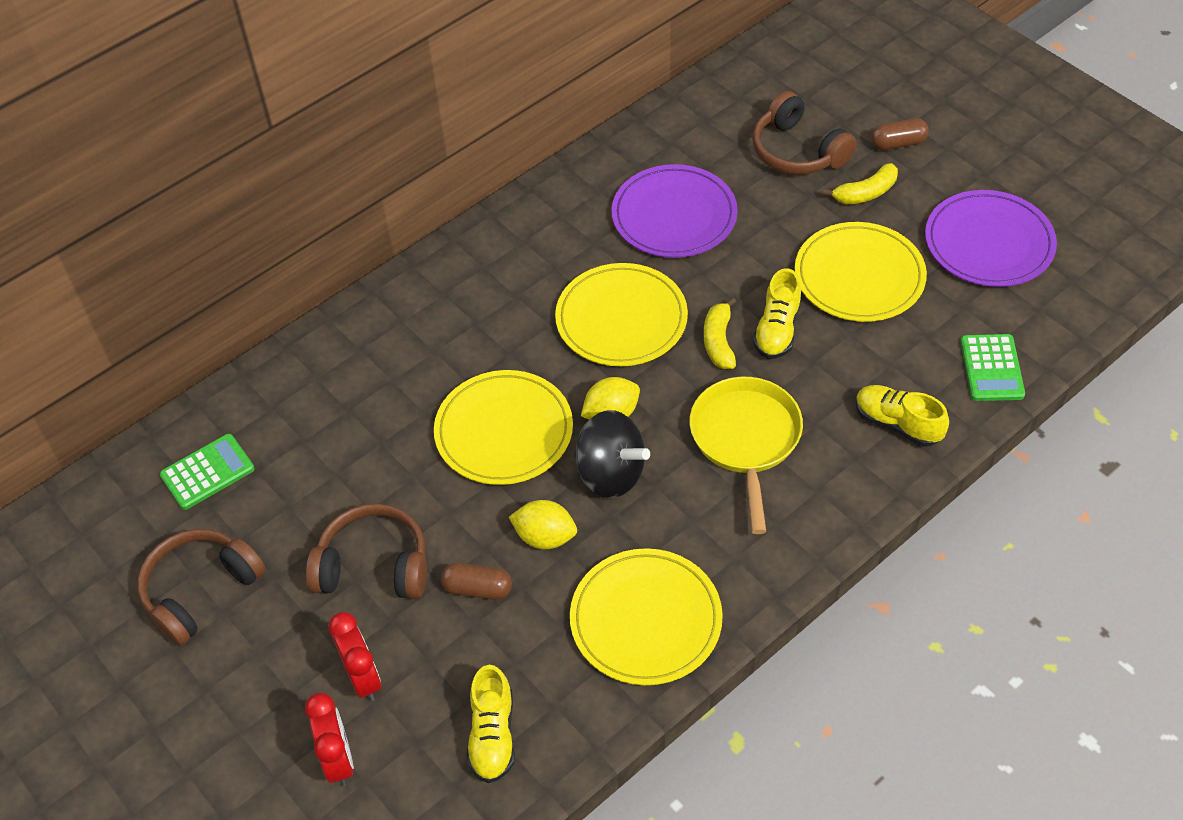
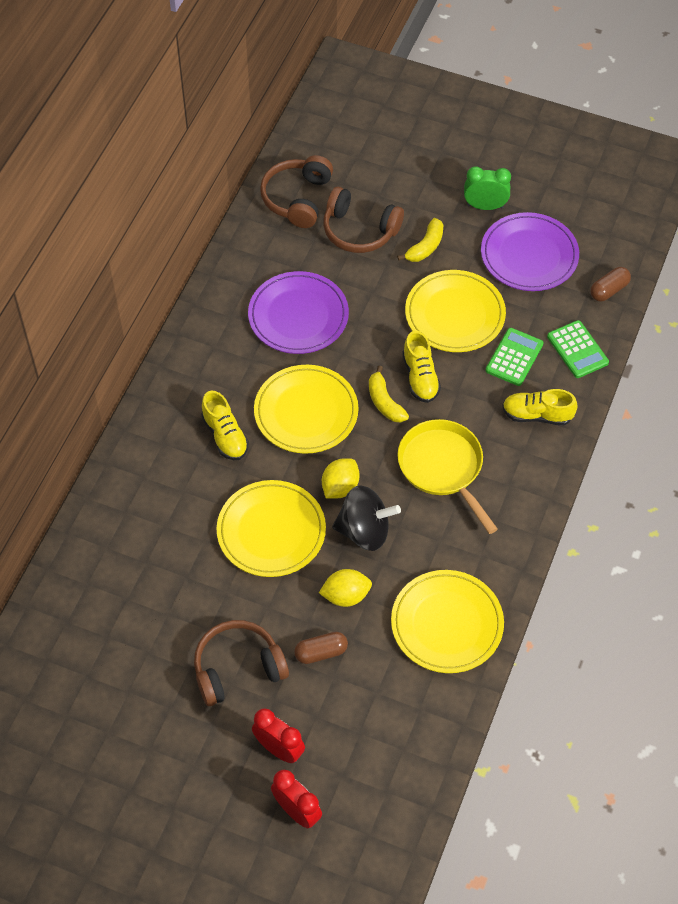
camera: 30 degrees left, 5 degrees up
(200, 591) = (122, 741): brown headphones -> brown headphones (297, 198)
(207, 472) = (69, 653): green calculator -> green calculator (514, 357)
(492, 735) = (391, 747): yellow shoe -> yellow shoe (225, 436)
(898, 143) = (427, 198): brown capsule -> brown capsule (609, 290)
(963, 173) = (485, 206): none -> green clock

